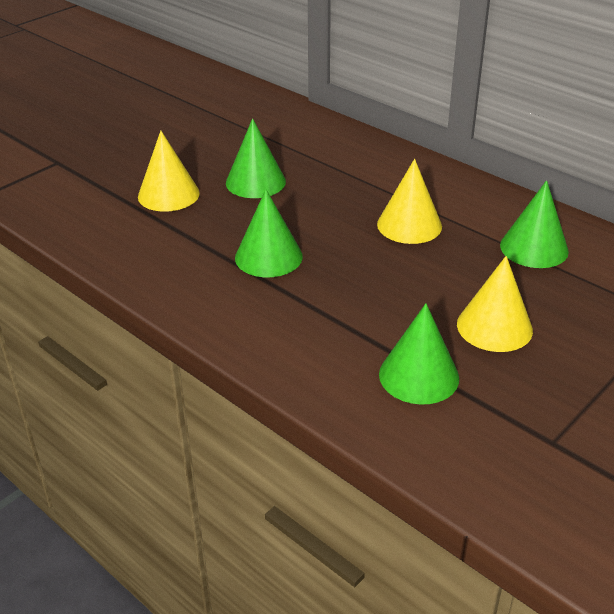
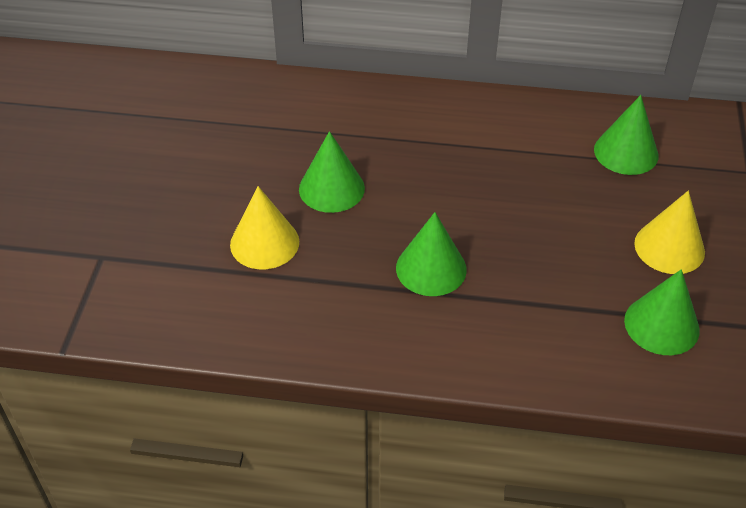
camera: 35 degrees left, 10 degrees up
(409, 225) = (511, 174): yellow cone -> none

